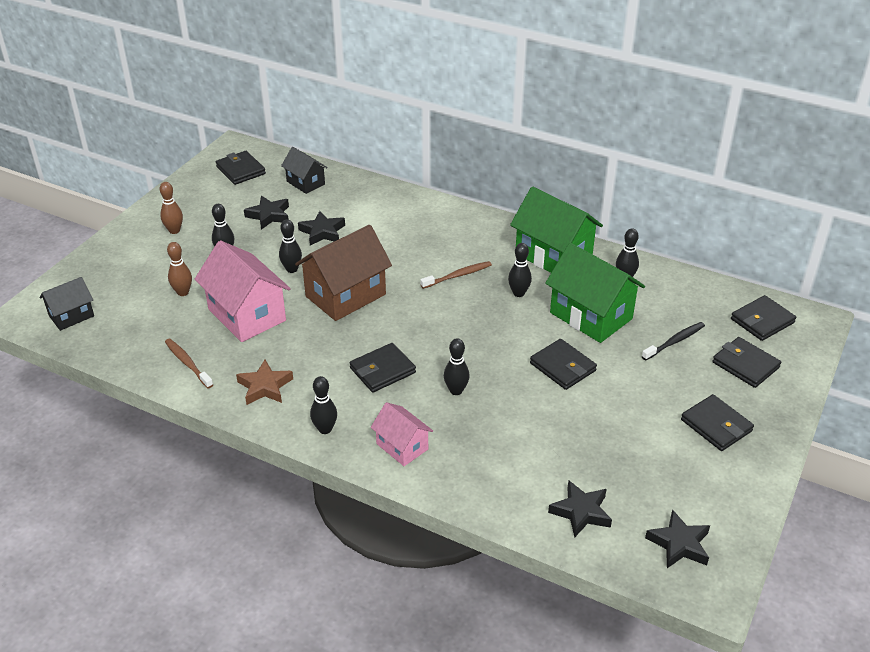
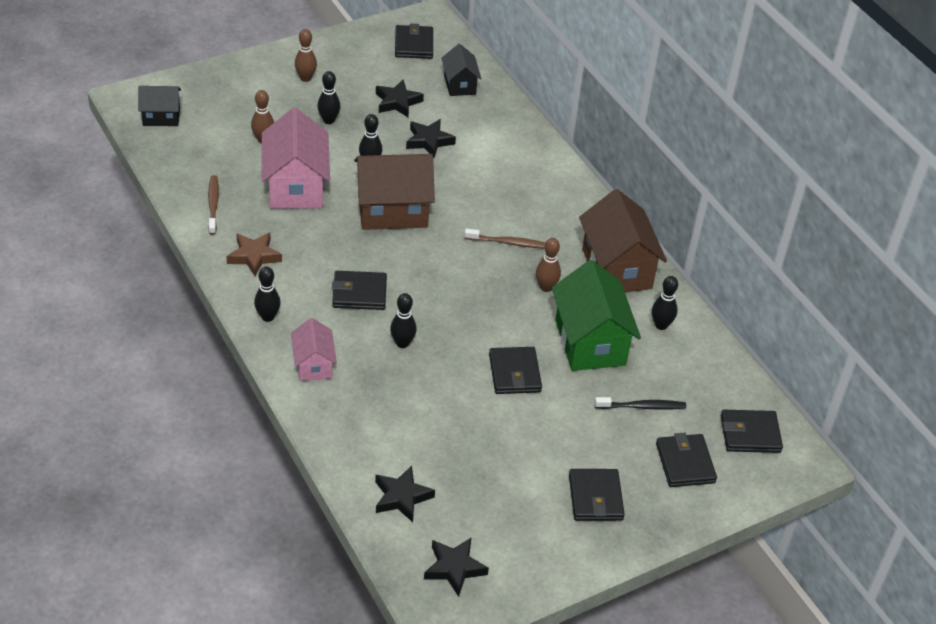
camera: 30 degrees right, 5 degrees up
(518, 293) = (546, 287): black bowling pin -> brown bowling pin
(553, 255) = (616, 269): green house -> brown house

